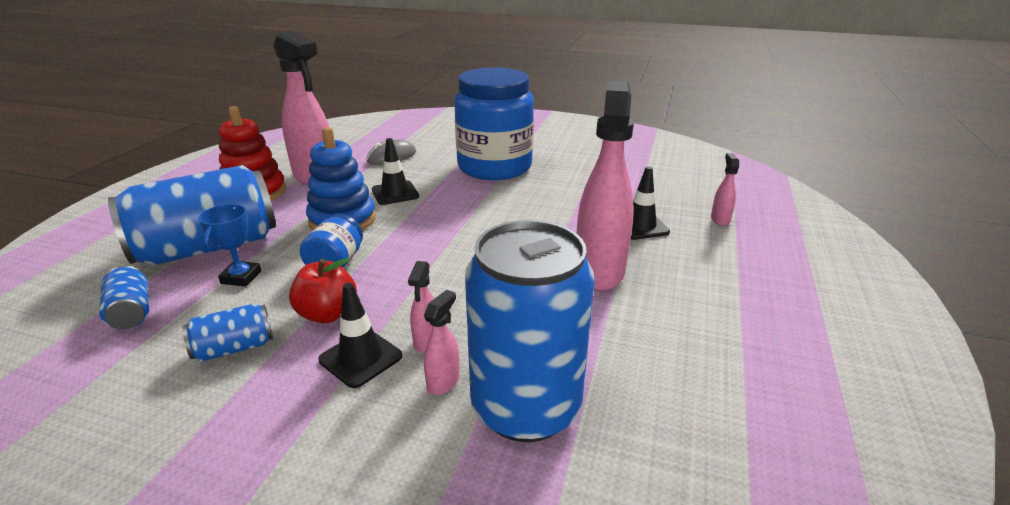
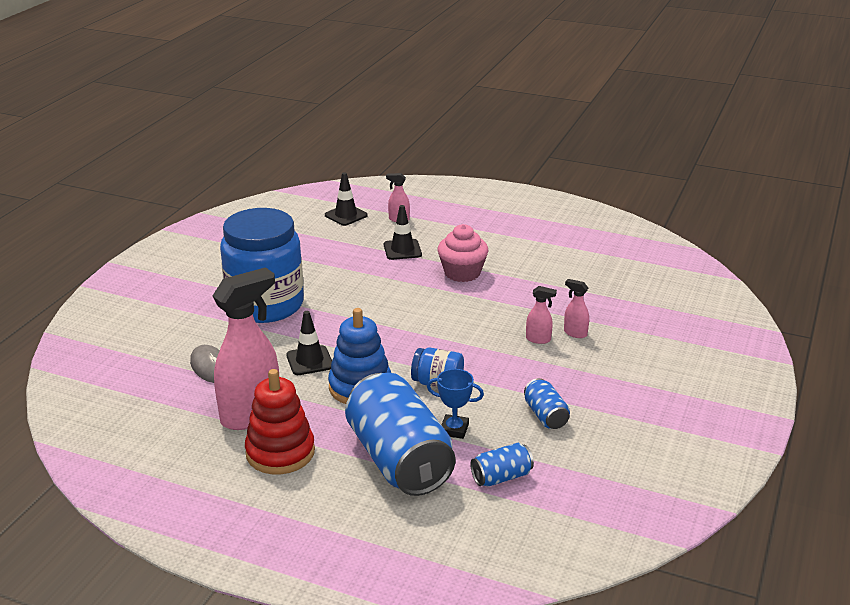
camera: 85 degrees left, 0 degrees up
(327, 314) = (507, 380): red apple -> none
(360, 358) = (555, 363): black traffic cone -> black traffic cone (346, 215)
(525, 407) = (593, 308): blue can -> none
(599, 271) = (462, 273): pink spray bottle -> pink cupcake

